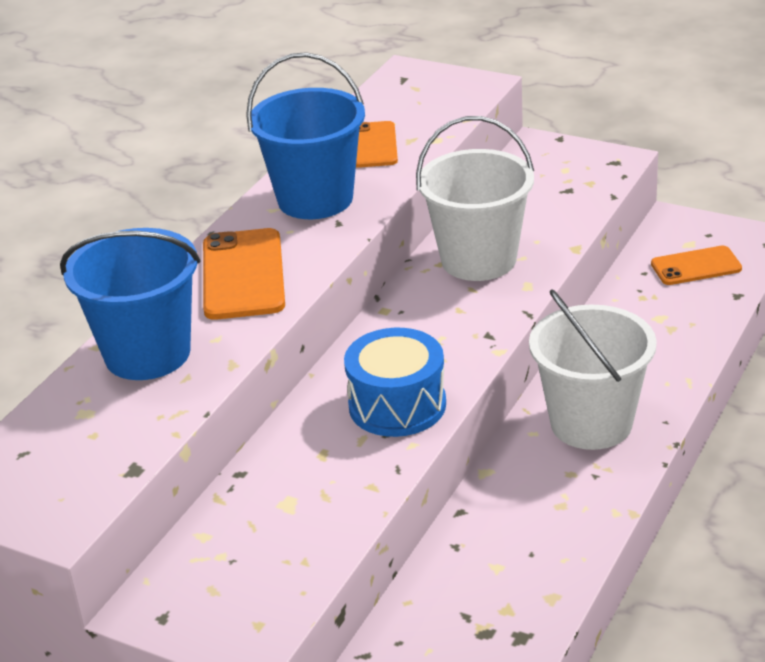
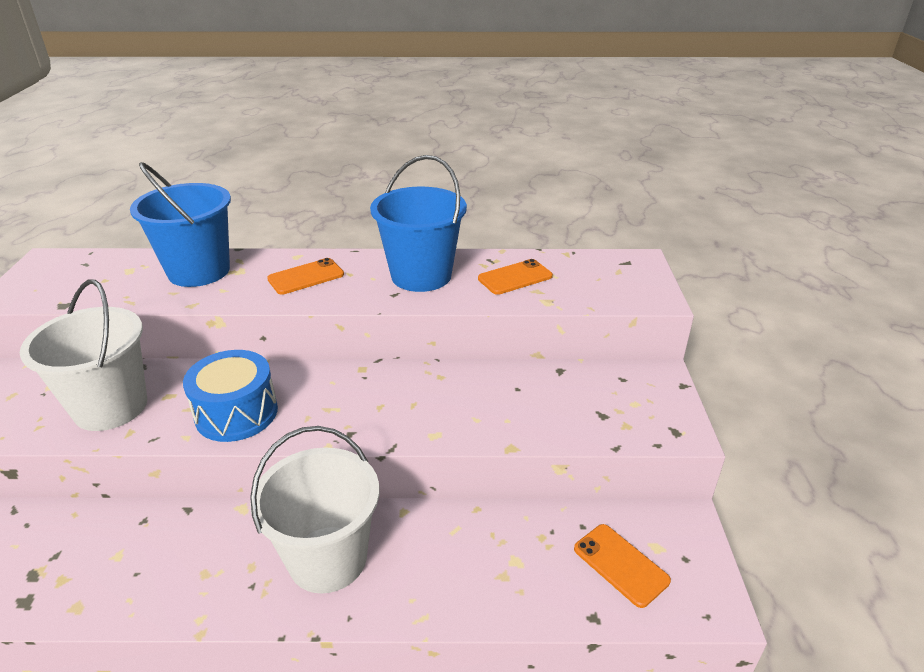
camera: 60 degrees right, 0 degrees up
(243, 275) = (306, 277): orange phone -> orange phone, size x0.64
(478, 259) = (457, 395): white bucket -> white bucket (110, 407)

